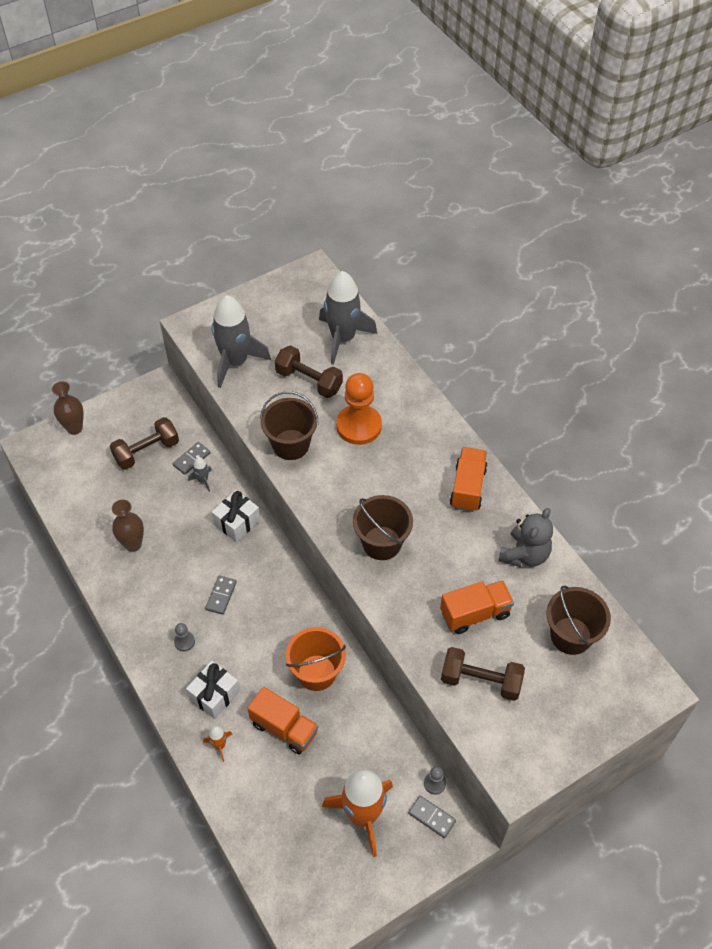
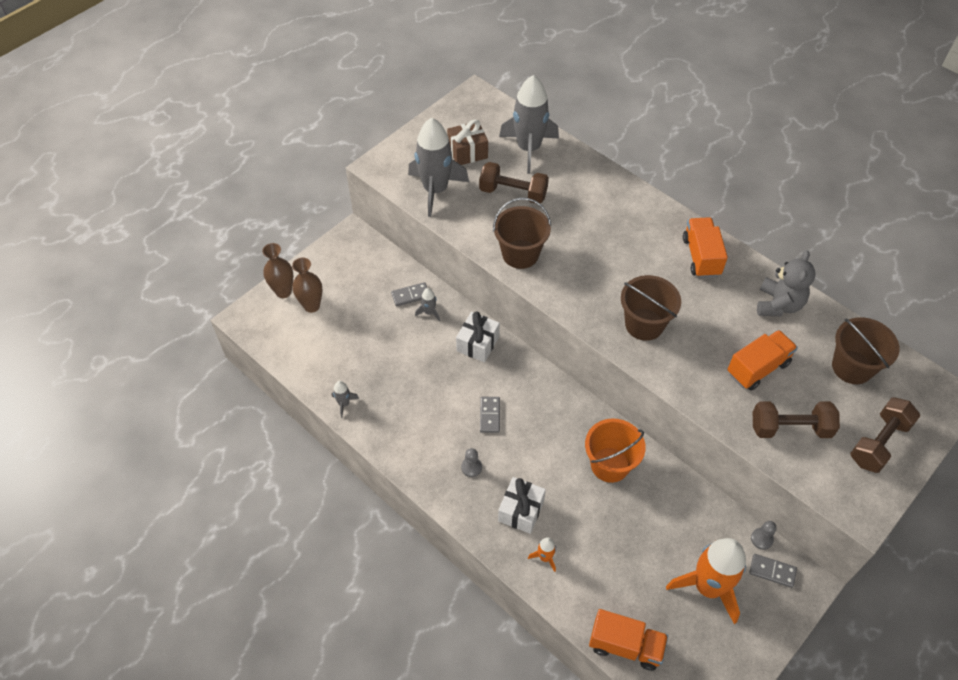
camera: 15 degrees left, 0 degrees up
(90, 551) = (344, 404): none -> grey rocket
(133, 544) = (384, 387): brown vase -> brown vase (312, 306)
(146, 451) = (364, 298): brown dumbbell -> brown dumbbell (878, 443)
(191, 459) = (410, 295): grey domino -> grey domino turned 45 degrees clockwise
(281, 329) = (467, 152): none -> brown gift
(284, 728) = (600, 524): orange truck -> orange truck (625, 645)
(359, 426) = (577, 223): orange pawn -> none

